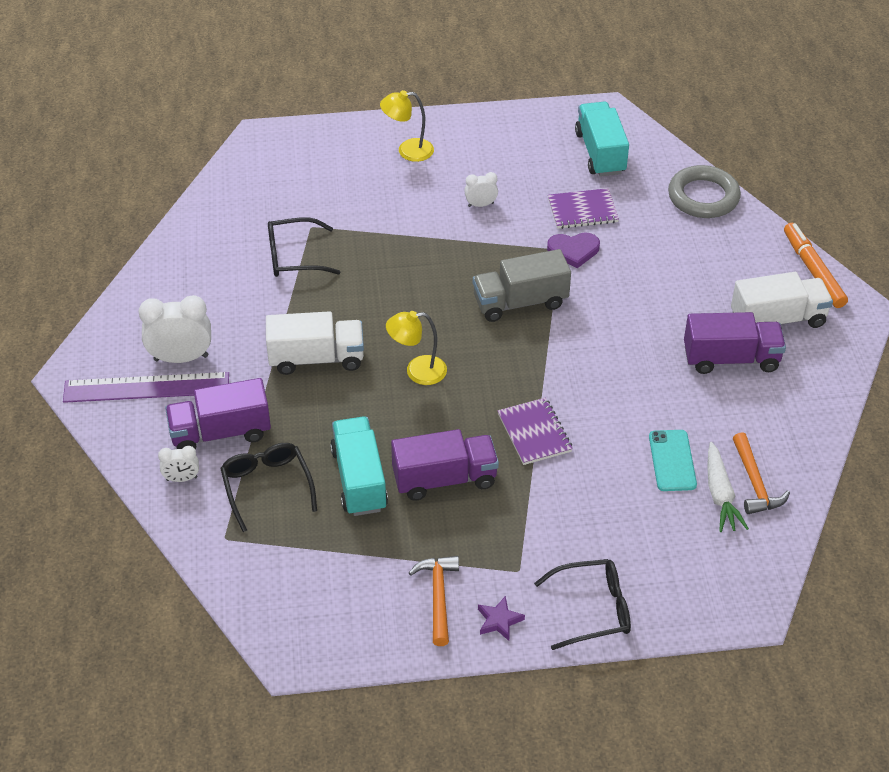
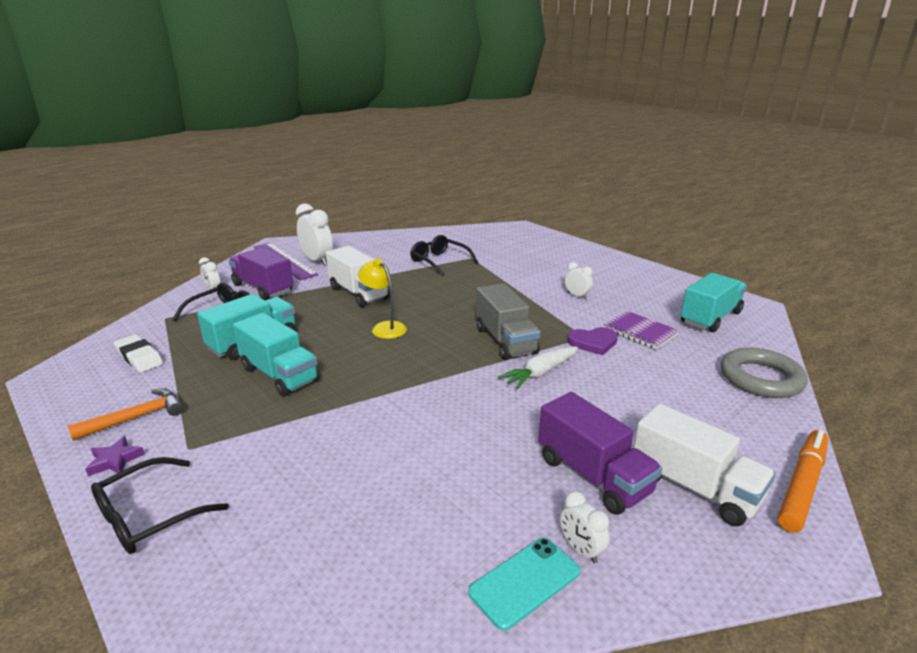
camera: 55 degrees right, 20 degrees down
(312, 576) = (139, 357): none -> white eraser
(408, 151) = (581, 261): yellow lamp -> none
(444, 479) = (279, 374): purple truck -> turquoise truck
(520, 302) = (505, 341): grey truck -> grey truck turned 150 degrees counterclockwise
(534, 433) = (368, 396): purple notebook -> none
(573, 250) = (593, 343): purple heart -> purple heart turned 60 degrees counterclockwise
(592, 609) = (150, 516): black glasses -> black glasses turned 90 degrees clockwise
(672, 460) = (406, 491): turquoise phone -> turquoise phone (524, 582)
(720, 494) = (386, 550): white carrot -> white carrot (540, 373)
(755, 483) = (429, 574): orange hammer -> none
(786, 405) = (581, 550): none -> white clock

